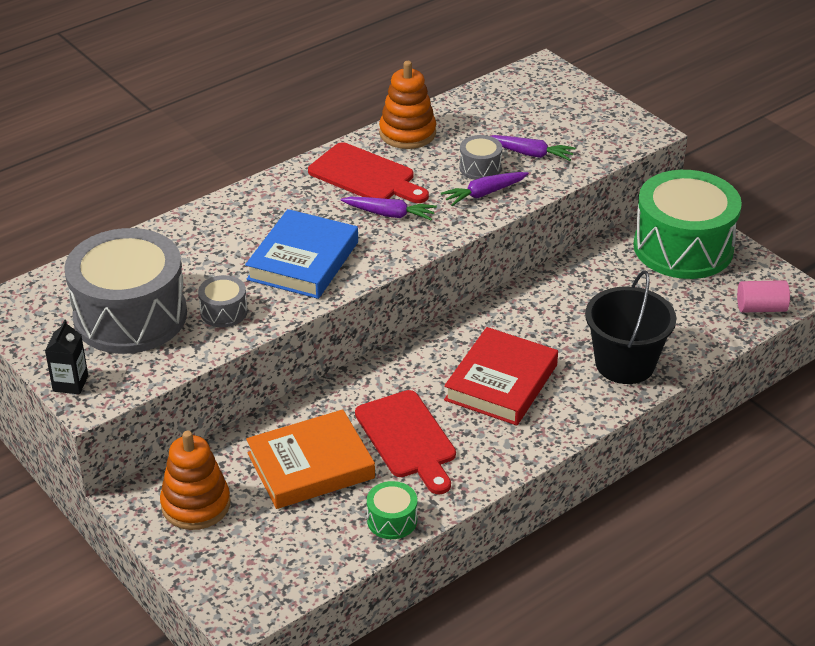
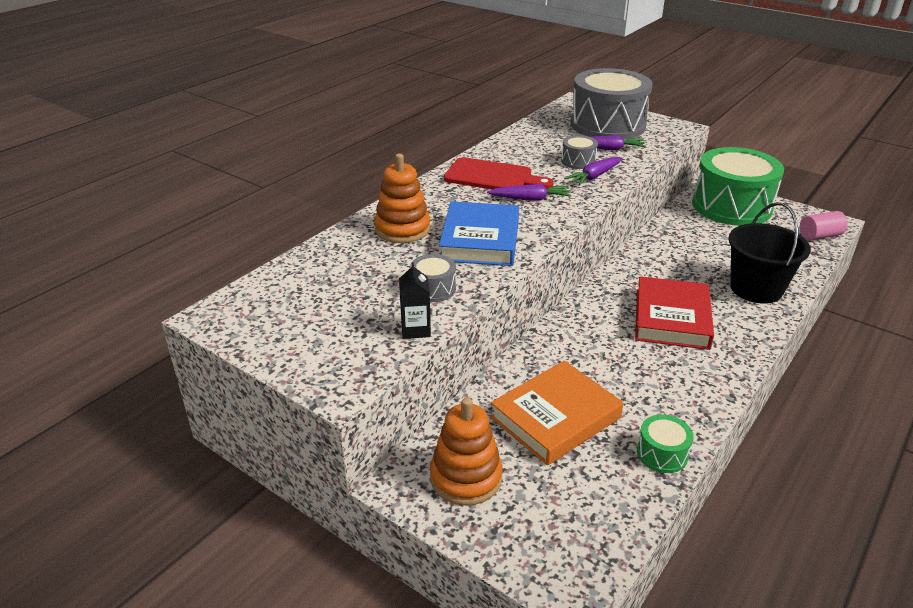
camera: 15 degrees left, 5 degrees down
(70, 383) = (312, 375): black carton -> black carton (415, 329)
(130, 316) = (345, 306): grey drum -> grey drum (607, 125)
(407, 133) = (506, 147): orange stacking toy -> orange stacking toy (402, 229)
(407, 439) = (626, 377): red cutting board -> none

